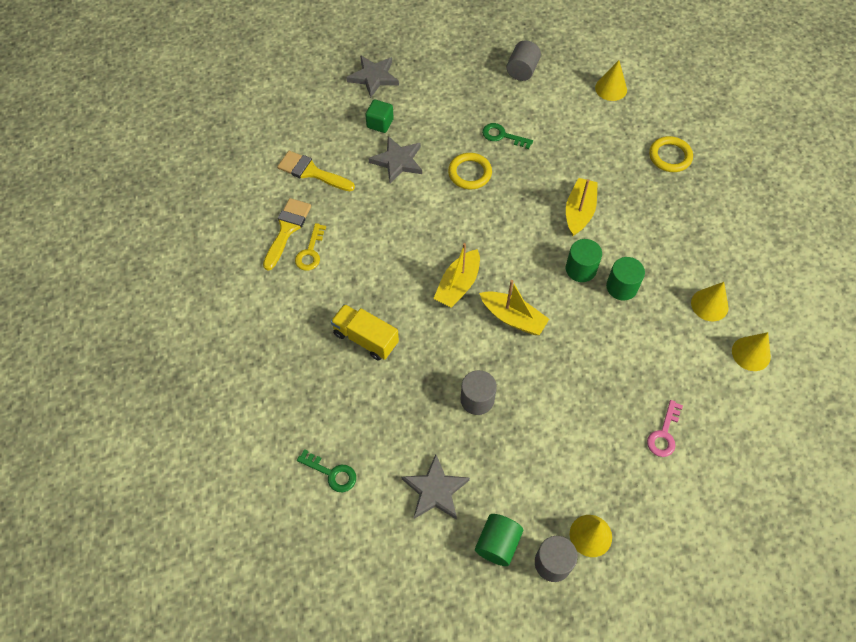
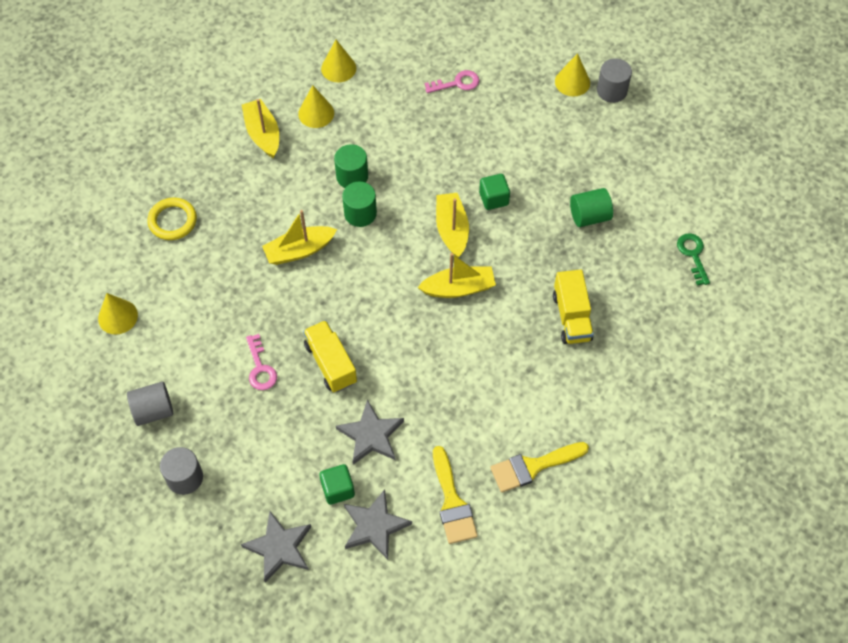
camera: 130 degrees left, 0 degrees up
(310, 252) = (536, 426): yellow key -> none
(435, 490) = (636, 185): grey star -> grey star (375, 526)
(470, 173) = (331, 363): yellow ring -> yellow truck
(477, 399) = (544, 206): grey cylinder -> grey cylinder (185, 477)
(497, 544) = (632, 126): green cylinder -> green cylinder (589, 216)
(502, 136) = (260, 368): green key -> pink key
(516, 368) = (493, 199): none -> green cube
(714, 256) = (263, 134): none -> yellow boat

